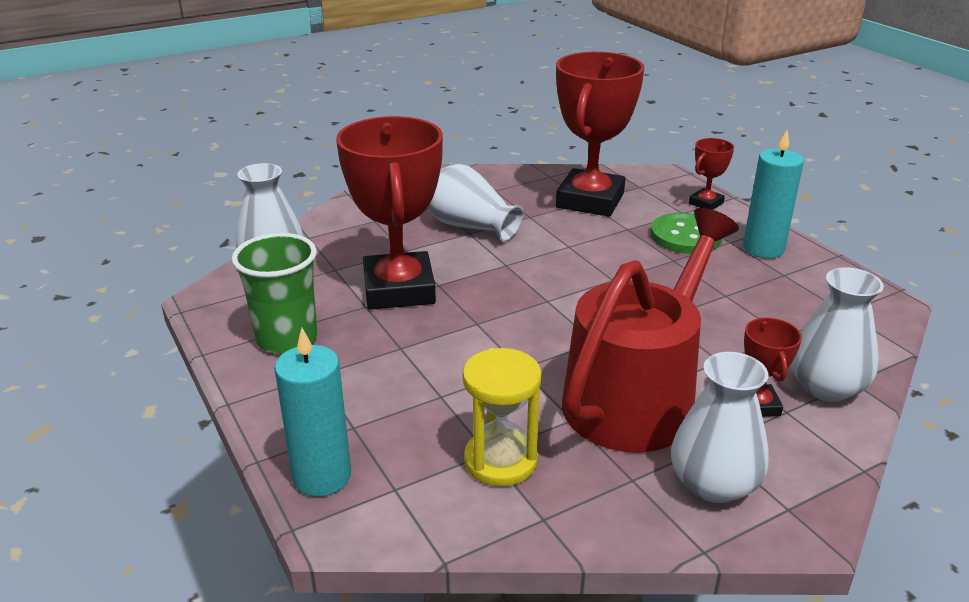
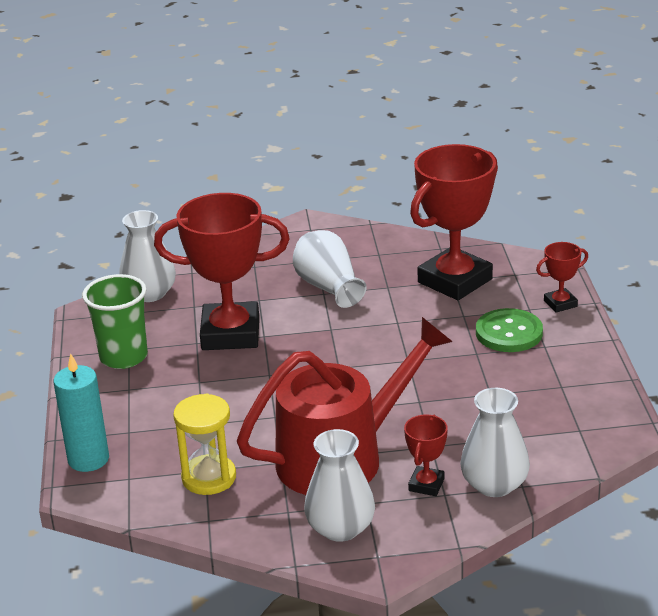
camera: 25 degrees right, 0 degrees up
(399, 289) = (230, 333): red trophy -> red trophy turned 75 degrees clockwise
(763, 249) = (567, 359): turquoise candle -> none

